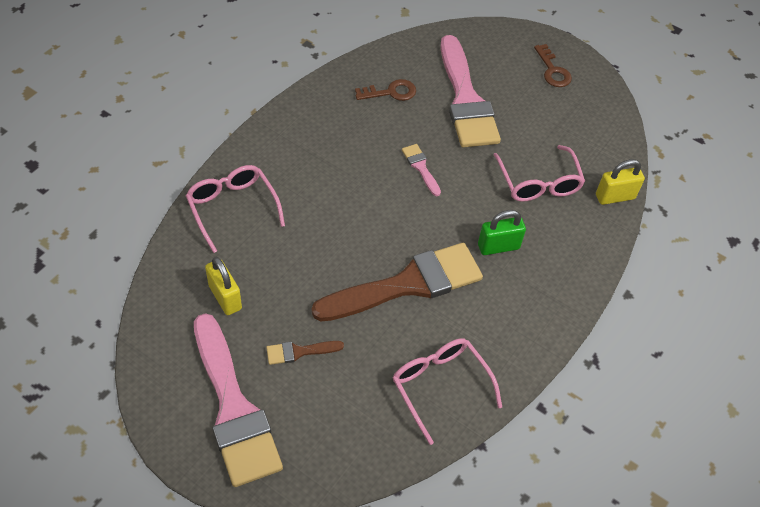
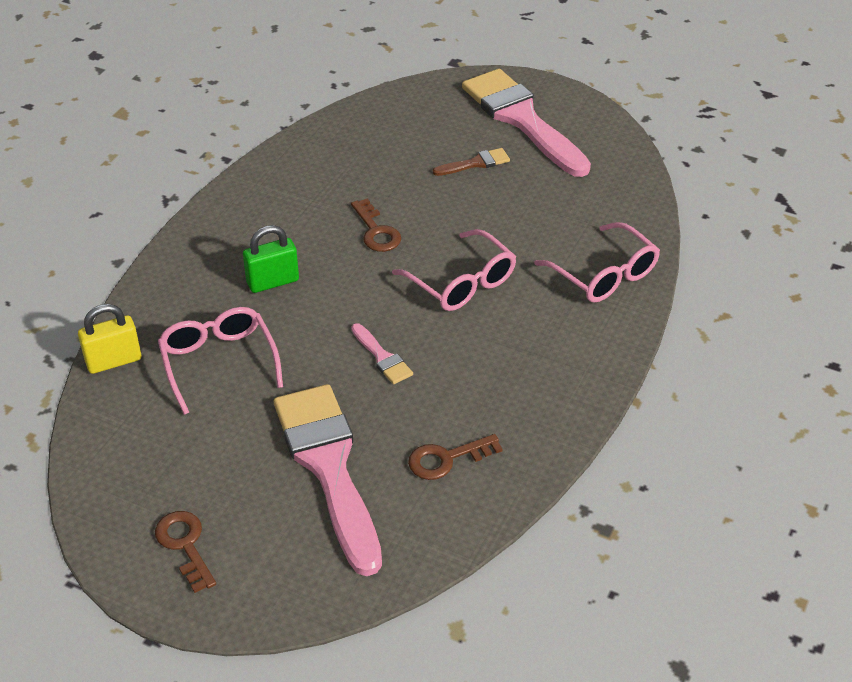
camera: 175 degrees right, 10 degrees down
(225, 297) = (570, 194): yellow padlock -> none
(407, 284) = (376, 231): brown brush -> brown key
(440, 386) = (329, 157): pink glasses -> pink glasses (462, 283)

